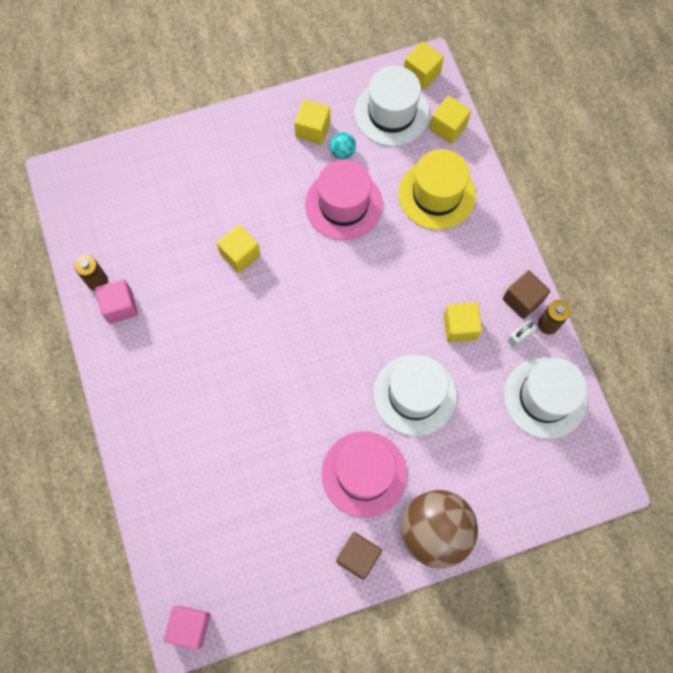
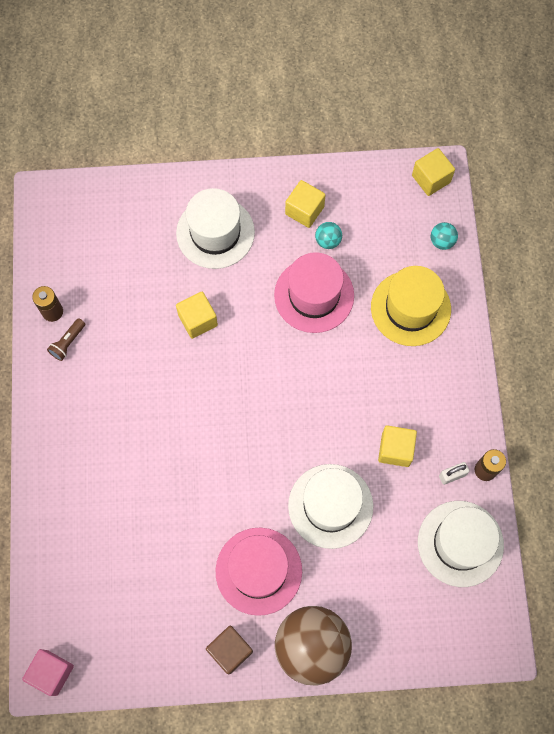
camera: 15 degrees right, 0 degrees up
(120, 306) = (68, 342): pink cube -> brown flashlight
(391, 113) = (389, 212): white hat -> white hat (215, 232)
(448, 127) = (442, 241): yellow cube -> turquoise ball
(522, 300) = (466, 438): brown cube -> none

